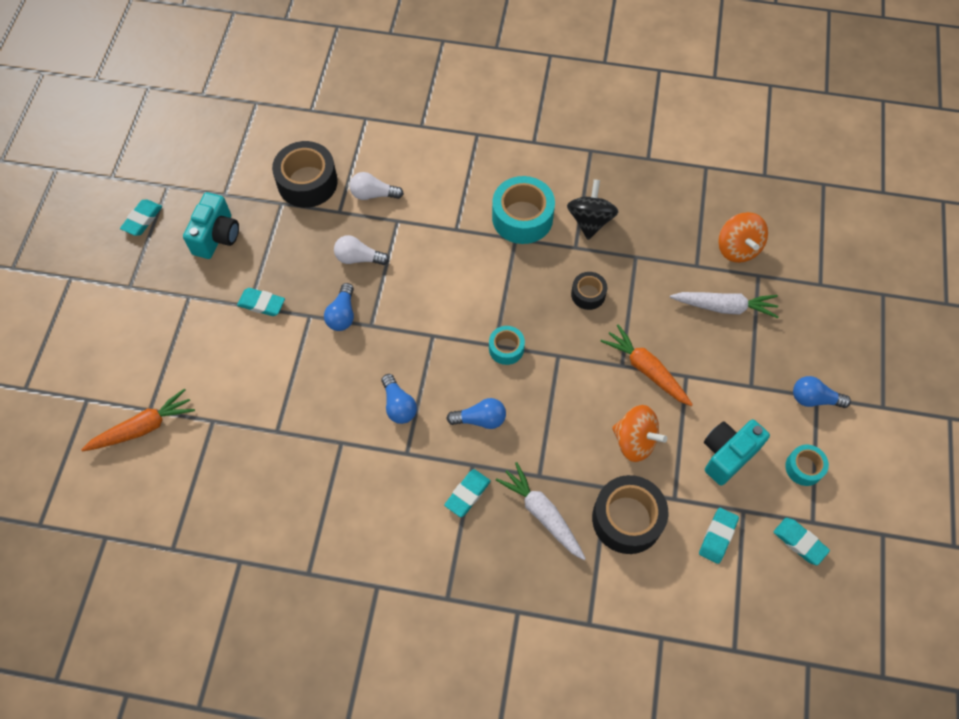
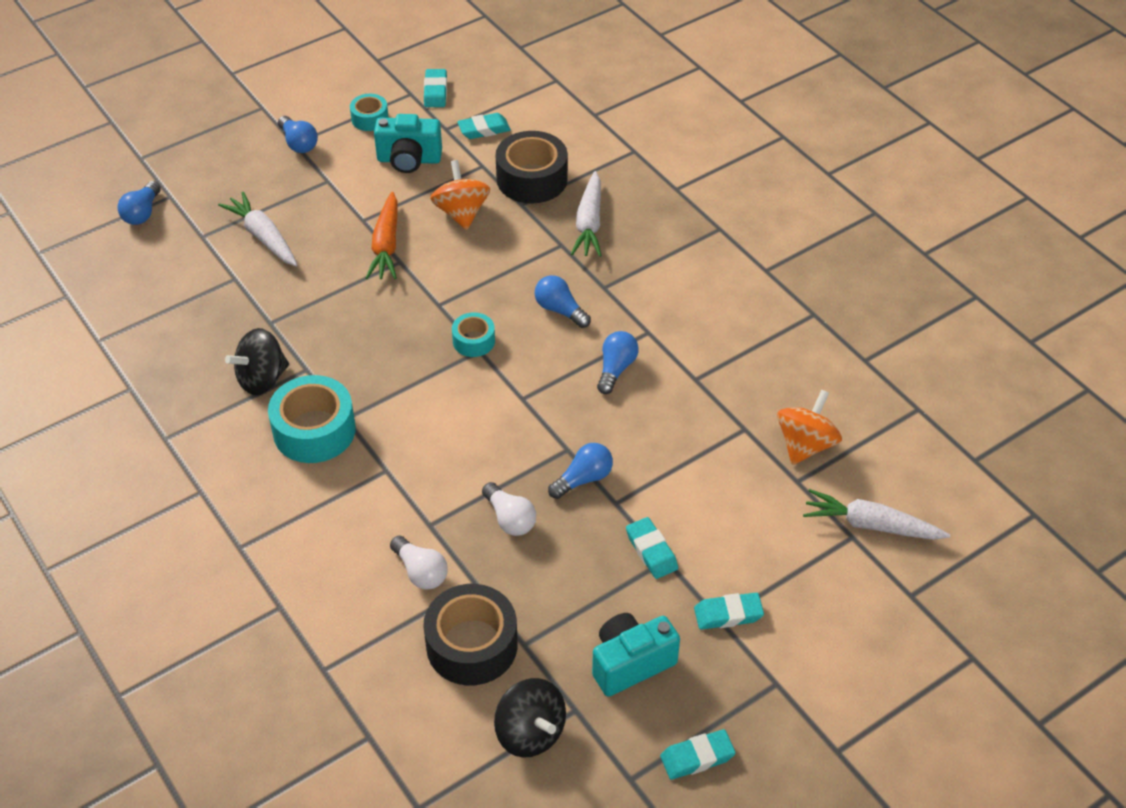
camera: 135 degrees left, 15 degrees down
(143, 427) = (870, 525): orange carrot -> white carrot
(236, 168) = (530, 732): none -> black spinning top
(467, 494) = (631, 273): turquoise eraser -> turquoise eraser (728, 614)
(588, 294) = (351, 326): black tape -> none
(737, 248) = (184, 264): orange spinning top -> orange spinning top (805, 445)
(815, 258) = (142, 213): none -> blue light bulb

